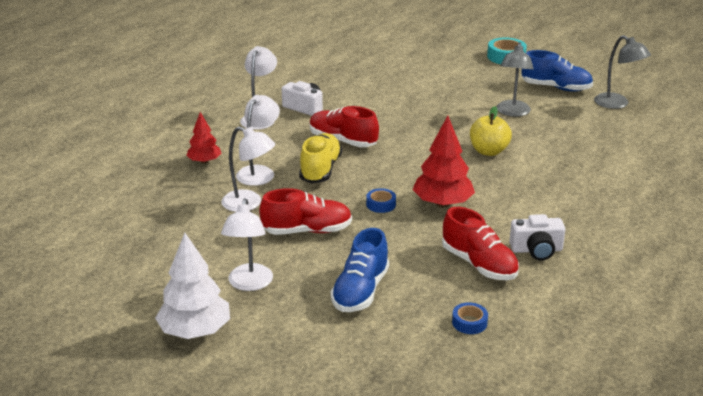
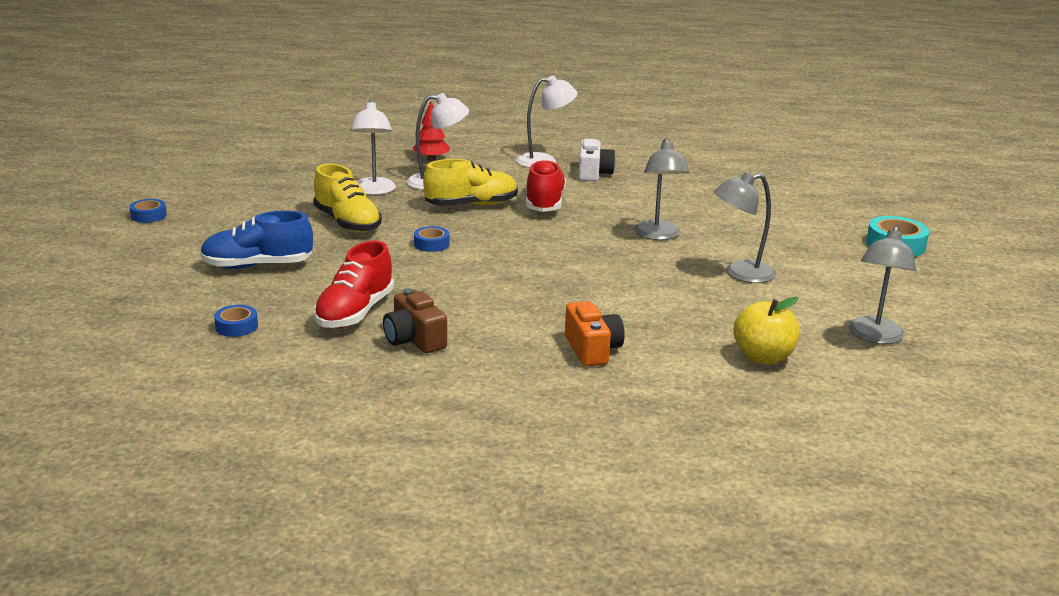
camera: 60 degrees right, 5 degrees down
(195, 331) = (148, 216): white tree -> blue tape
(249, 284) = (235, 219): white lamp -> none
(307, 231) = (347, 223): red shoe -> yellow shoe
(435, 119) = (658, 235): none -> grey lamp
(442, 203) = (466, 273): red tree -> none
(488, 151) = (618, 276): yellow apple -> yellow apple (763, 357)
(536, 250) = (414, 339): white camera -> brown camera
(556, 88) = (856, 289): blue shoe -> none
(586, 190) = (592, 349): none -> orange camera

